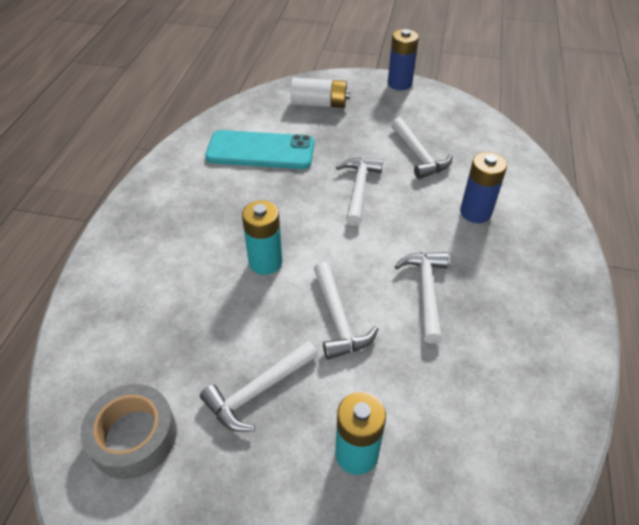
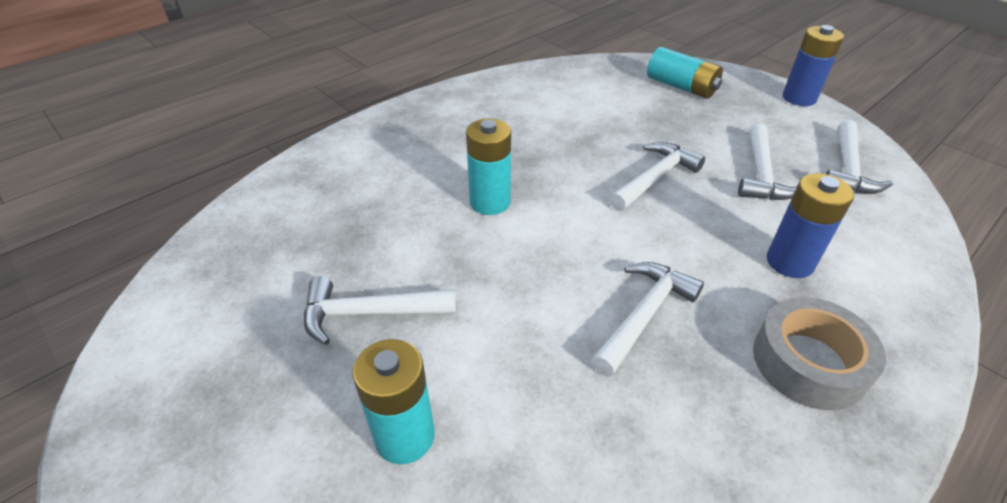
camera: 35 degrees right, 5 degrees down
(133, 436) = (232, 288): grey tape -> grey tape (809, 362)
(260, 150) = (578, 106): turquoise phone -> none
(319, 104) = (681, 87): white battery -> turquoise battery
(338, 319) = (514, 290): white hammer -> white hammer (848, 169)

